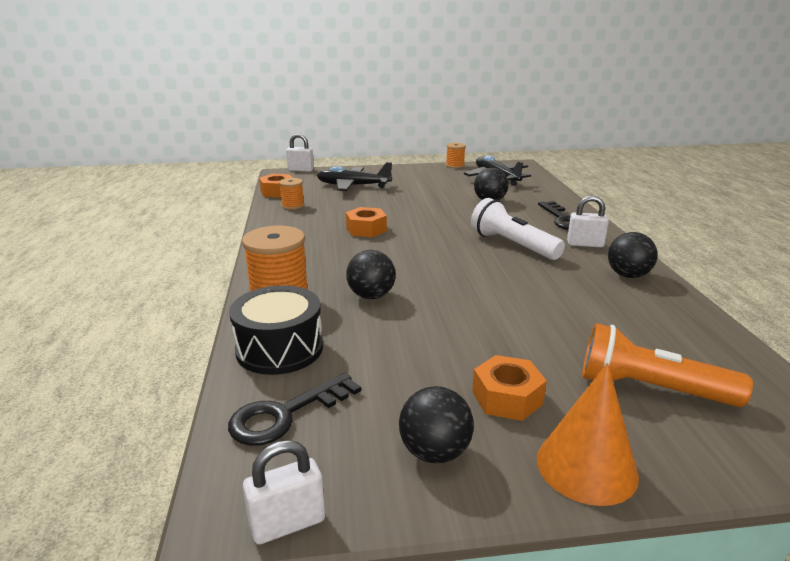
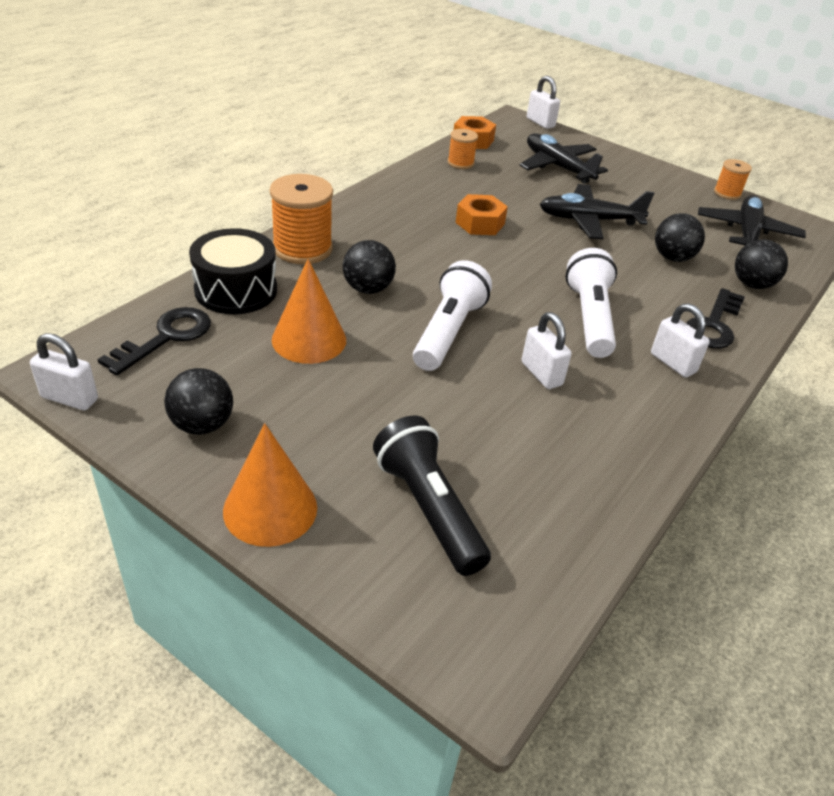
camera: 40 degrees right, 15 degrees up
(285, 414) = (166, 337): black key -> black key turned 120 degrees clockwise
(394, 346) = (309, 339): none -> orange cone
(419, 203) = (589, 220): none -> black plane
(463, 291) = (448, 332): none -> white flashlight
(507, 398) = (311, 430): orange nut -> none
(548, 283) = (541, 374): none -> white padlock
(628, 275) = (643, 419): black ball -> black ball (752, 284)
(650, 389) = (429, 508): orange flashlight -> black flashlight

